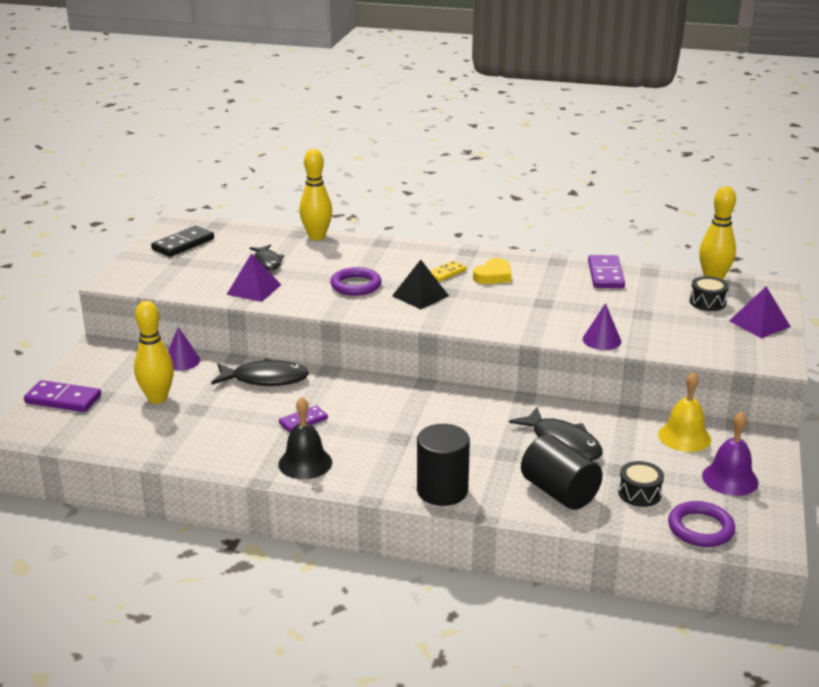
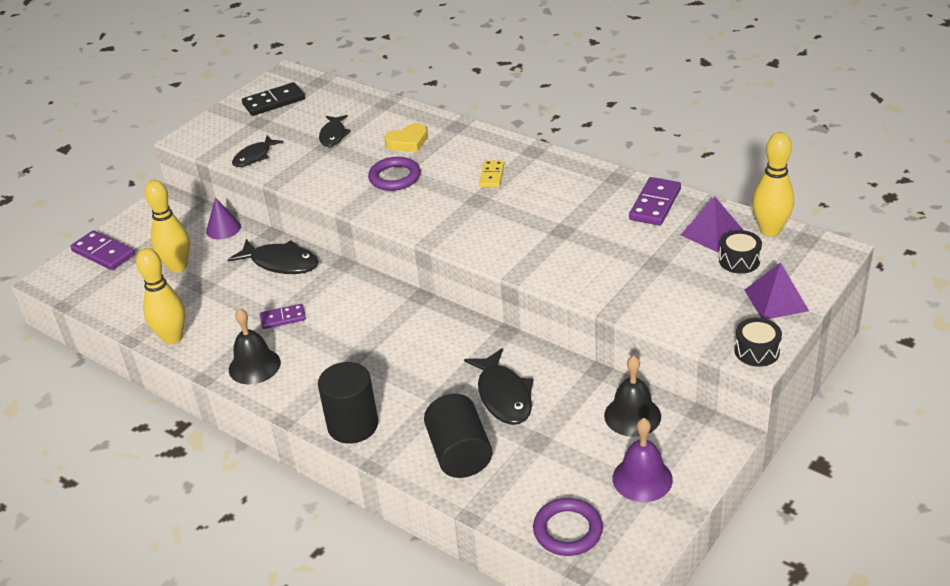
camera: 25 degrees right, 10 degrees up
(200, 287) = (254, 156): none -> black fish
(254, 289) = (299, 167): purple pyramid -> purple pyramid (712, 232)
(317, 237) = (400, 110): yellow bowling pin -> yellow bowling pin (172, 338)
(420, 296) = (446, 201): black pyramid -> none
(446, 273) = (491, 176): yellow domino -> yellow domino turned 60 degrees counterclockwise
(493, 276) = (536, 187): yellow heart -> yellow heart (408, 142)
(601, 340) = (586, 290): purple cone -> none
(639, 493) = (536, 473): black drum -> black drum (756, 351)
(684, 436) = (632, 416): yellow bell -> black bell

